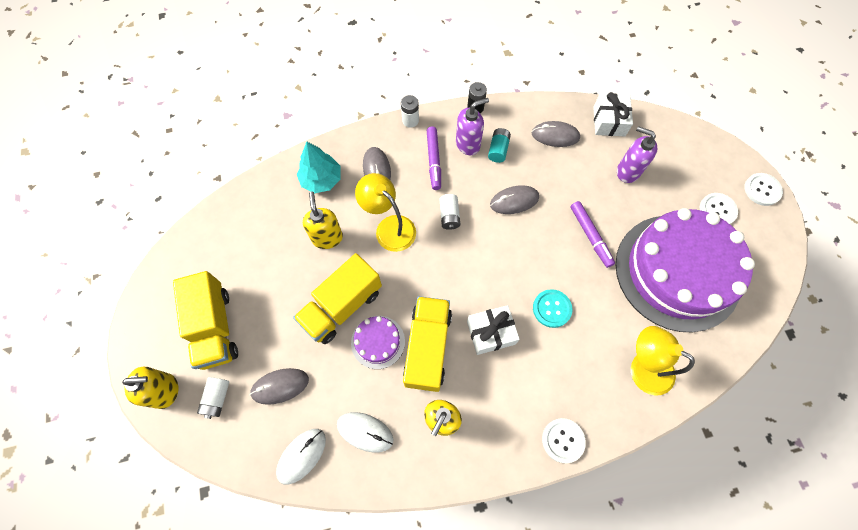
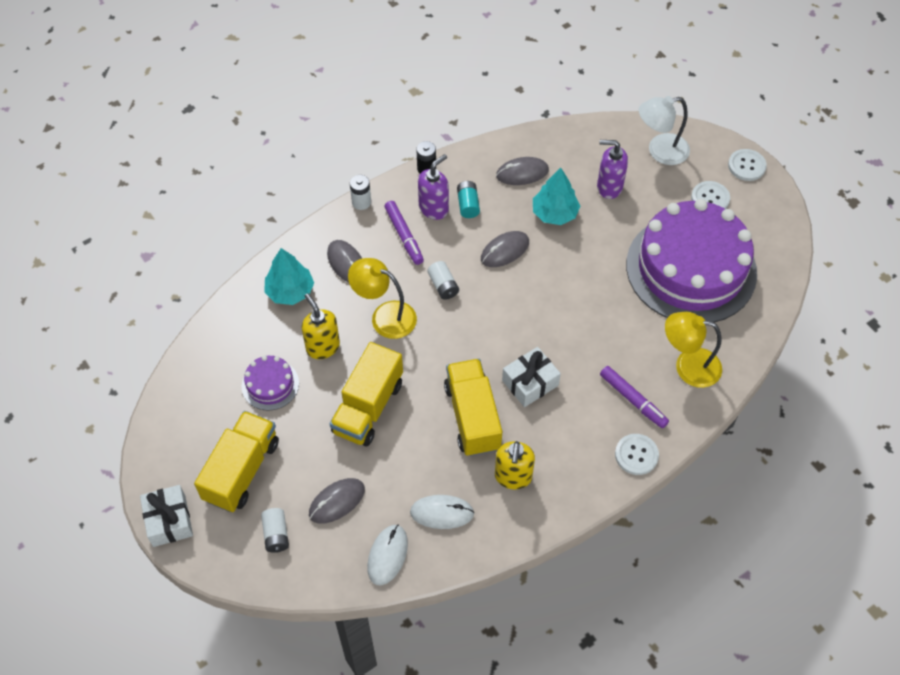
camera: 20 degrees left, 10 degrees down
(166, 391) = (218, 546): yellow soap dispenser -> none
(215, 327) = (241, 471): yellow truck -> yellow truck turned 120 degrees counterclockwise
(378, 342) = (419, 428): purple cake -> purple cake (270, 384)
(552, 309) = (582, 341): turquoise button -> none
(570, 180) = (554, 213): none -> turquoise tree
(590, 235) = (594, 261): purple marker -> purple marker (632, 399)
(609, 121) = (572, 142): white gift -> white gift (169, 521)
(685, 152) = (660, 151): none -> white lamp

